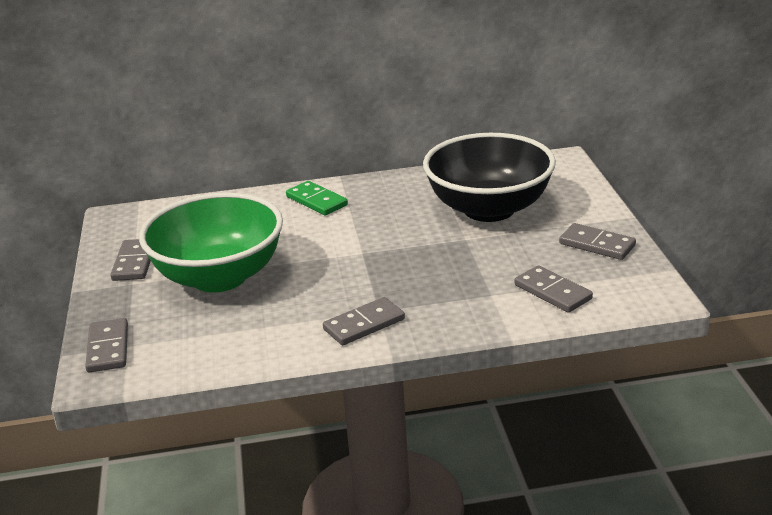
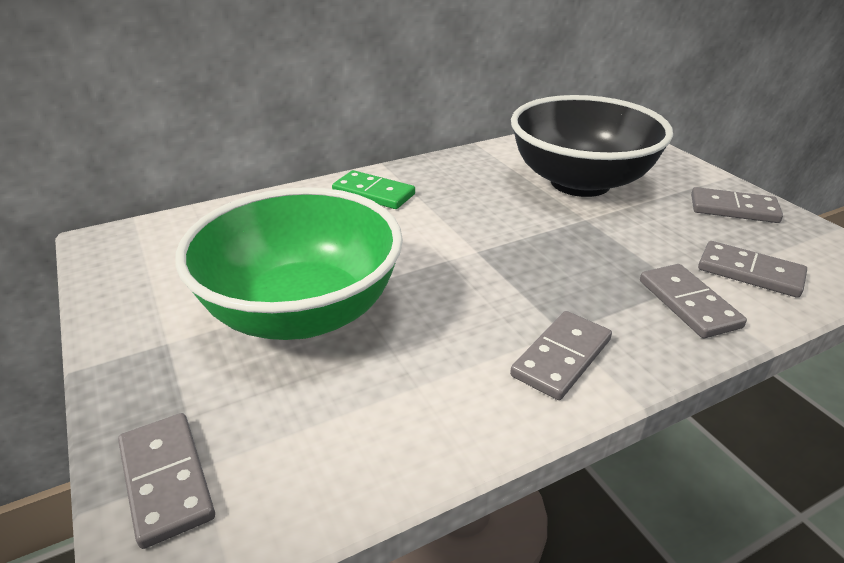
camera: 20 degrees left, 5 degrees up
(134, 262) = (158, 307): grey domino -> grey domino (688, 304)

